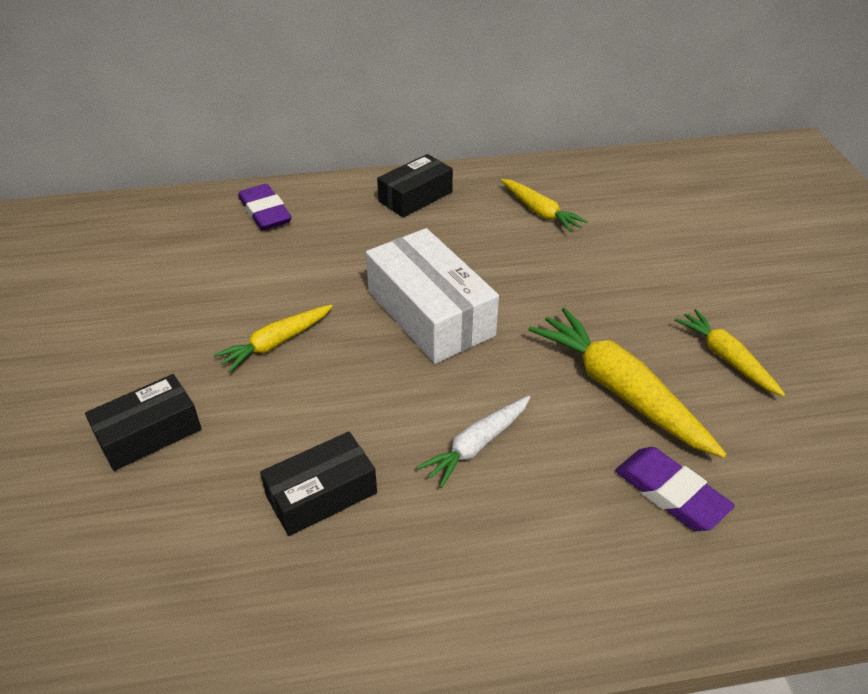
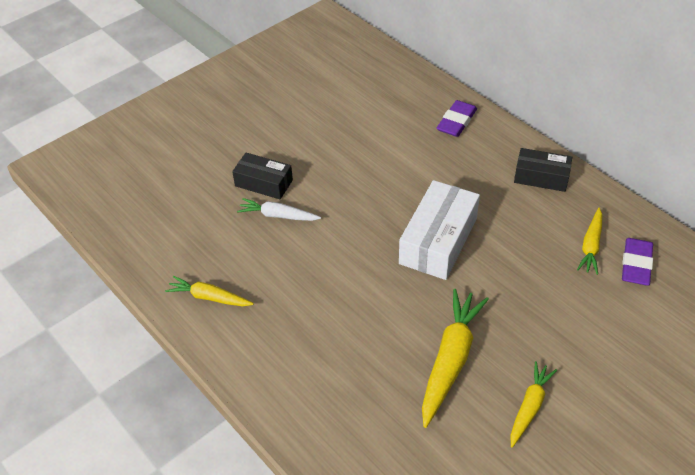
camera: 60 degrees right, 5 degrees up
(276, 343) = (358, 191): yellow carrot -> yellow carrot (209, 297)
(321, 494) = (276, 266): black box -> none
(476, 445) = (354, 312): white carrot -> white carrot (278, 215)
(670, 493) = (387, 415): purple eraser -> purple eraser (636, 265)

